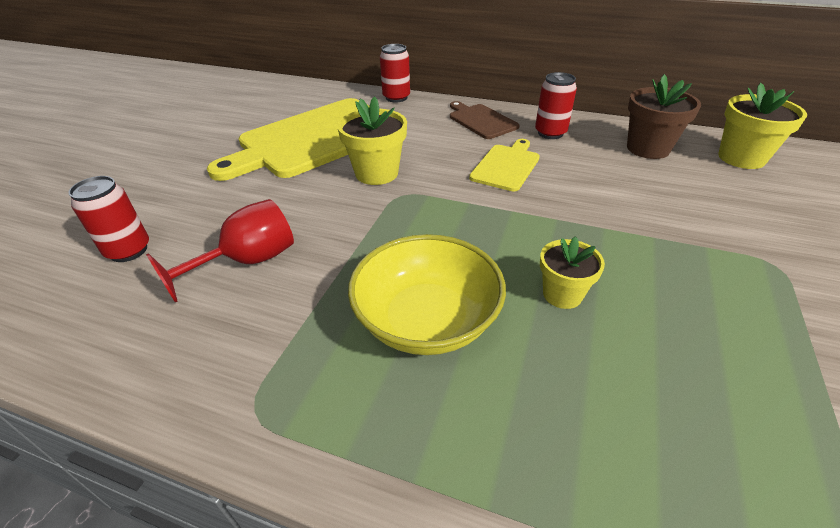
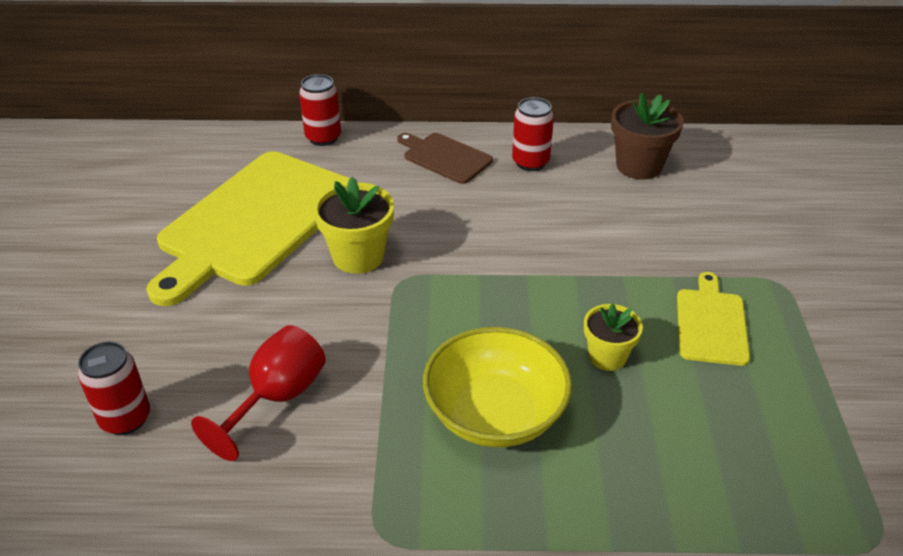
camera: 20 degrees left, 0 degrees up
(506, 166) = (499, 218): yellow cutting board -> yellow cutting board (711, 323)
(741, 158) = (731, 162): yellow flower pot -> none

